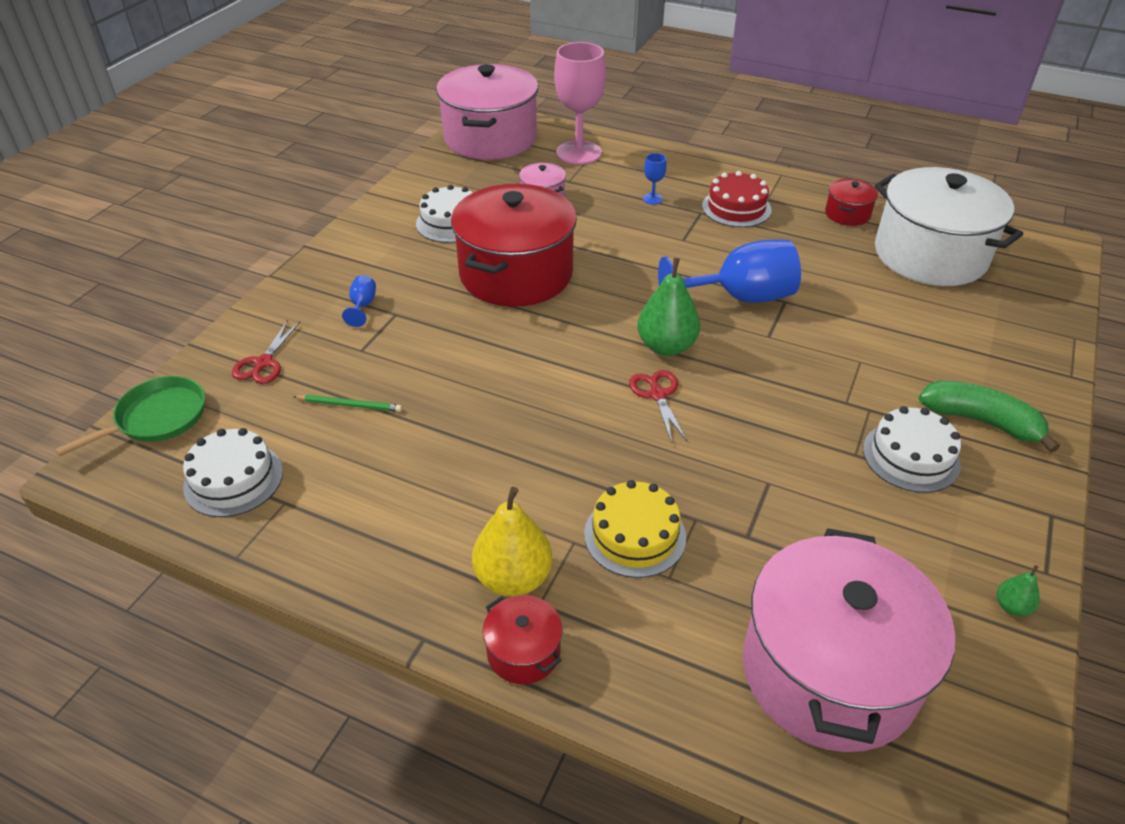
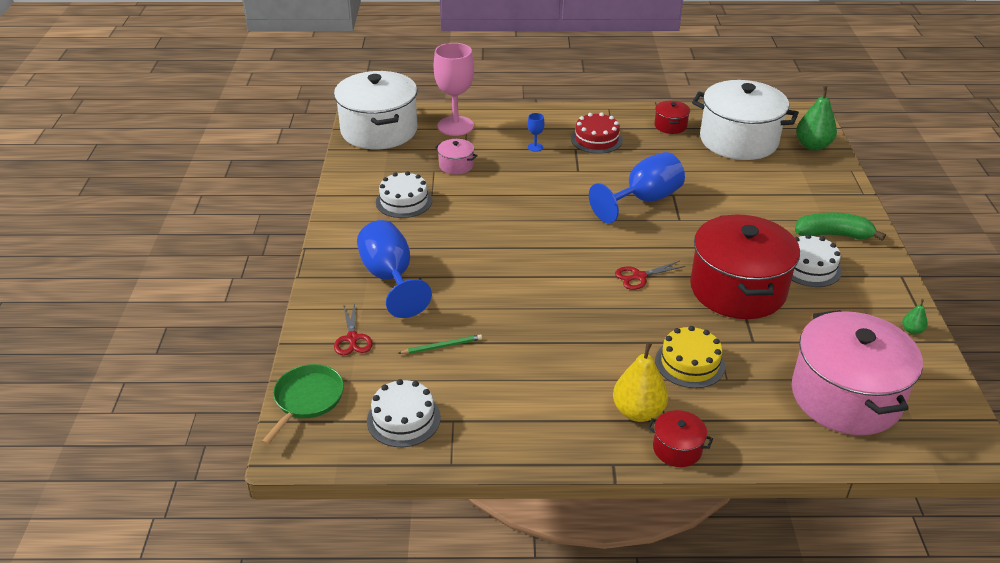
camera: 25 degrees left, 5 degrees down
(362, 306) = (390, 278): blue goblet -> blue goblet, size x2.42
(490, 138) = (379, 130): pink pot -> white pot
(516, 274) = (482, 225): red pot -> red pot (737, 289)
(657, 395) = (639, 276): red scissors -> red scissors turned 75 degrees counterclockwise
(666, 346) = (621, 244): green pear -> green pear (813, 146)

